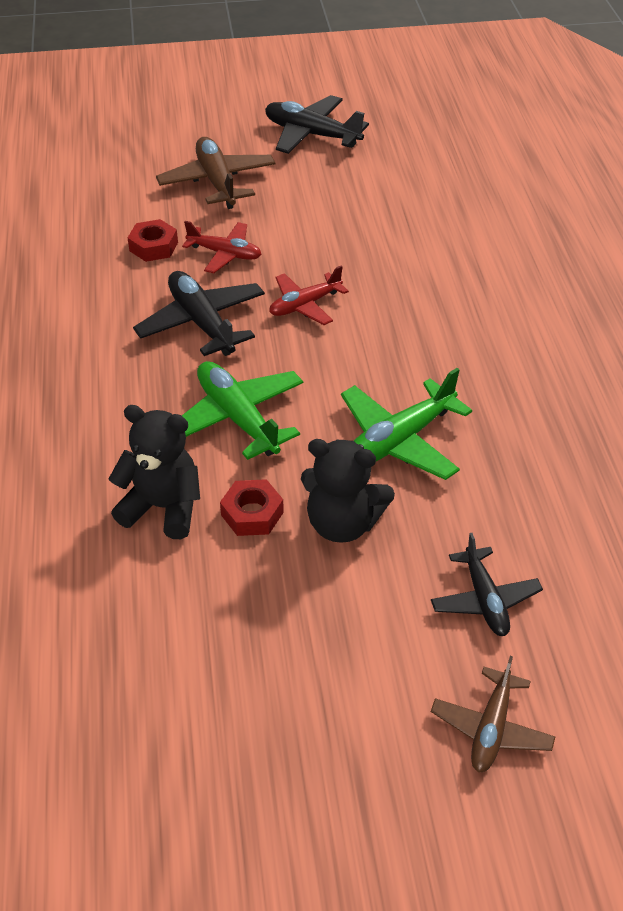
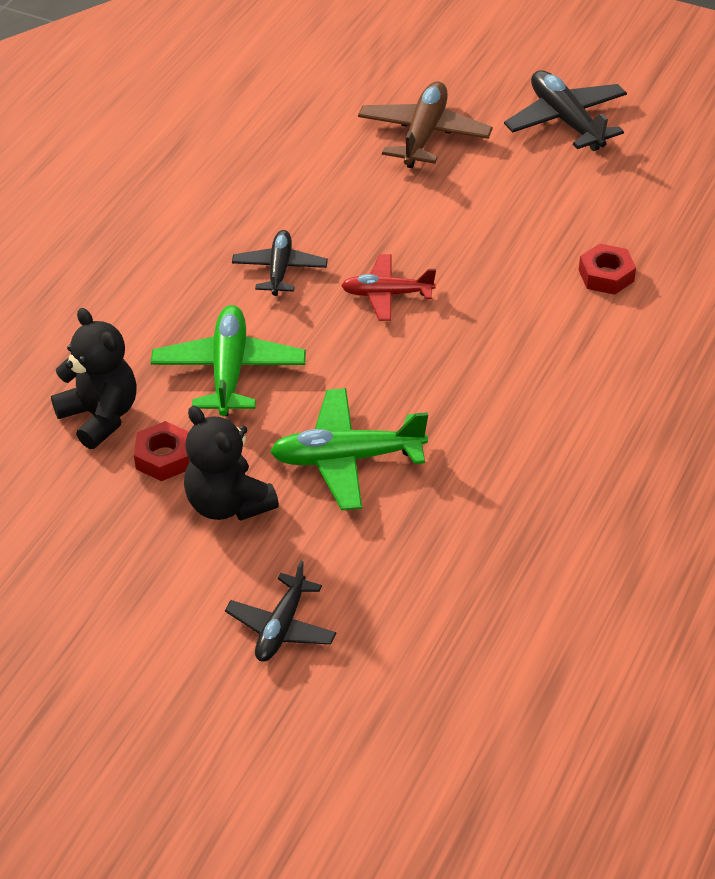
camera: 35 degrees right, 0 degrees up
(153, 246) = (305, 177): red nut -> red nut (606, 275)
(202, 323) = (279, 270): black plane -> black plane, size x0.65
(225, 254) = (362, 211): red plane -> none
(491, 728) = (184, 725): brown plane -> none

